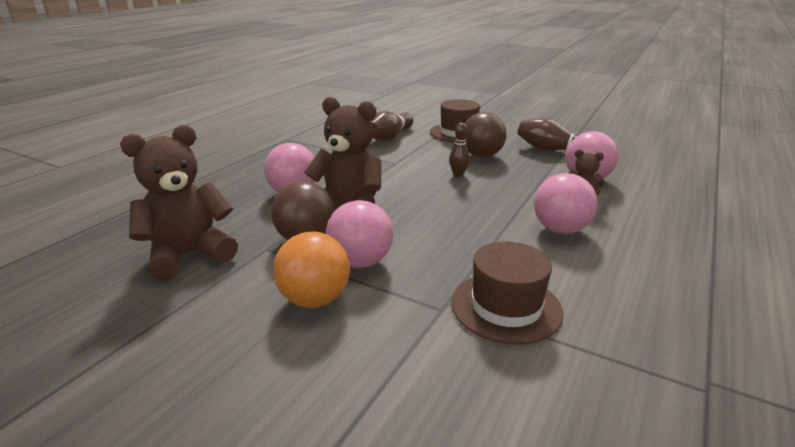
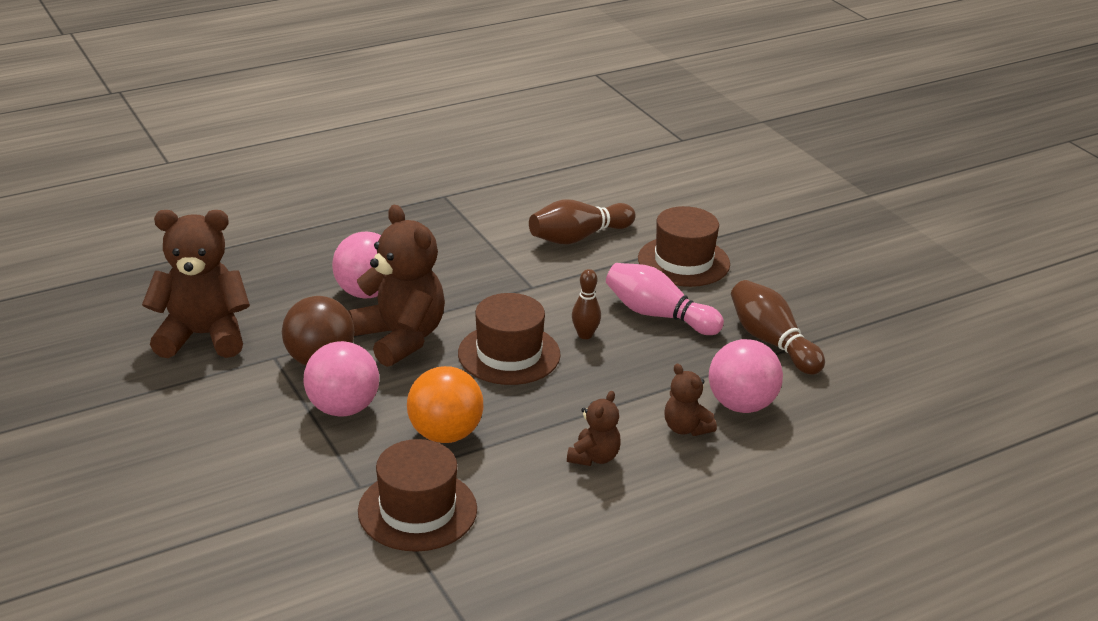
camera: 30 degrees right, 5 degrees up
(314, 299) = (265, 429): orange ball -> orange ball (445, 434)
(429, 196) = (509, 354): none -> brown hat
(481, 155) = (658, 315): brown ball -> pink bowling pin
(560, 229) = (594, 457): pink ball -> brown teddy bear

